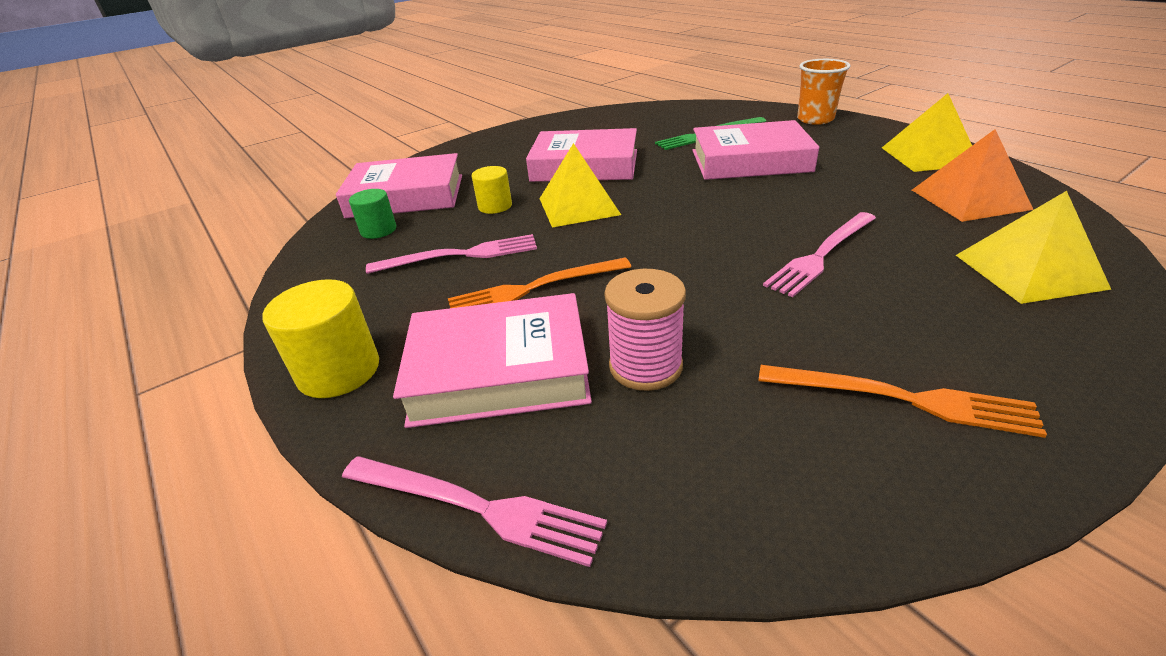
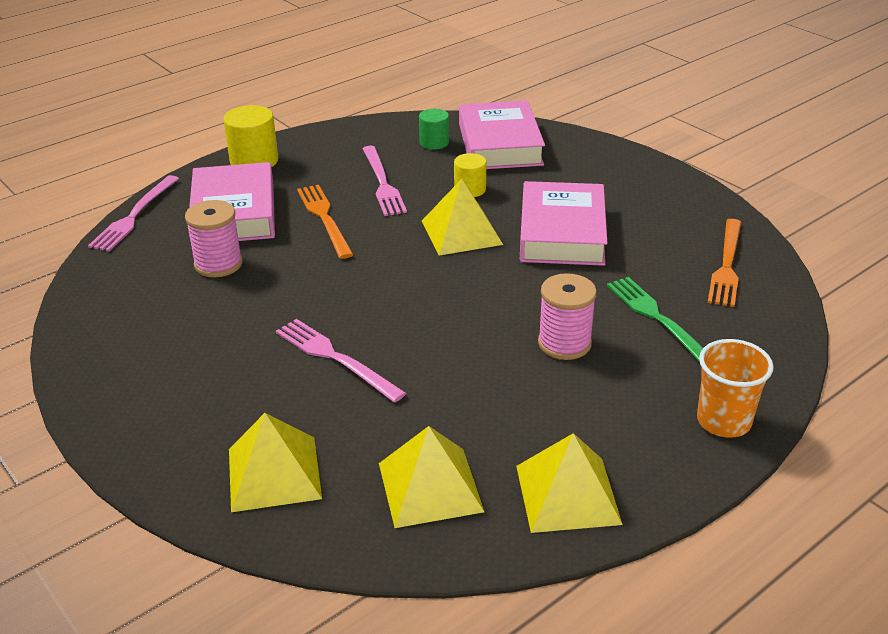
camera: 85 degrees right, 0 degrees up
(750, 161) = (564, 343): pink book -> pink spool
(900, 399) = (150, 358): orange fork -> orange fork (726, 265)
(969, 199) = (430, 487): orange pyramid -> yellow pyramid

